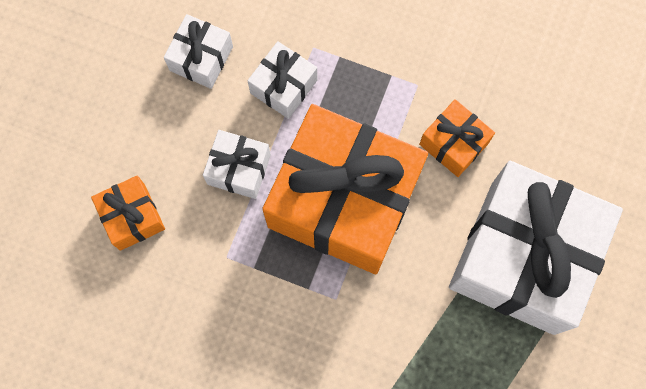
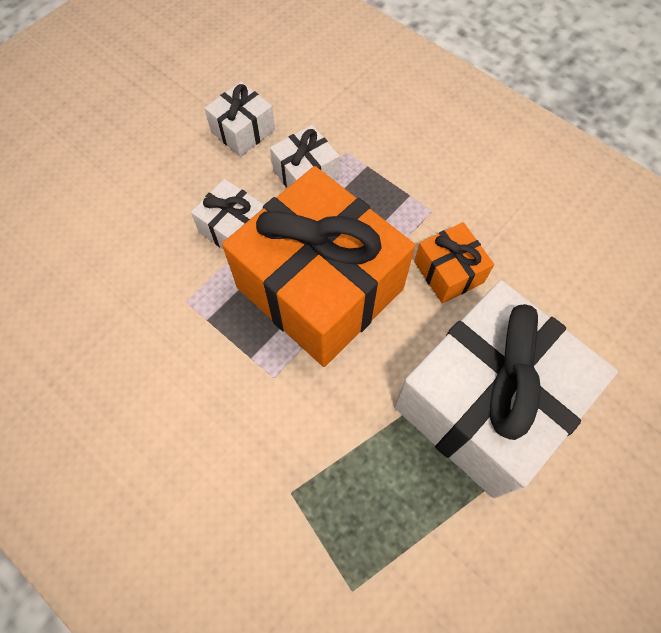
camera: 20 degrees right, 10 degrees down
(132, 217) = (118, 238): orange gift -> none

